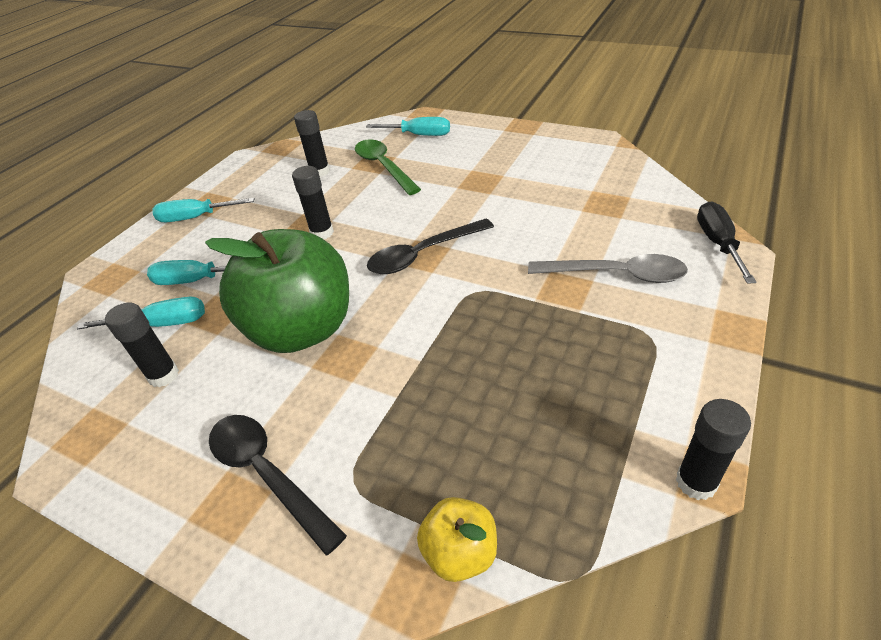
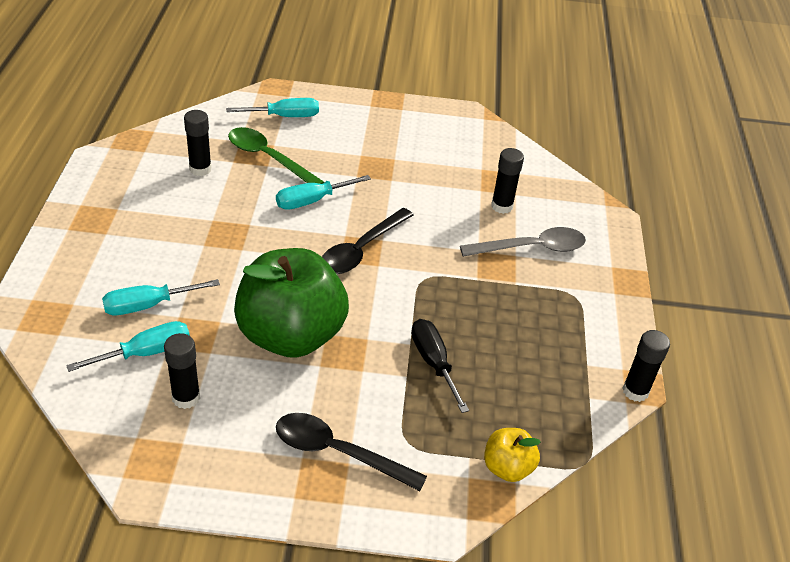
camera: 30 degrees left, 0 degrees up
(195, 217) = (92, 237): turquoise screwdriver -> turquoise screwdriver (312, 201)
(322, 233) = (248, 239): black glue stick -> black glue stick (502, 206)
(718, 243) = (597, 211): black screwdriver -> black screwdriver (433, 363)

